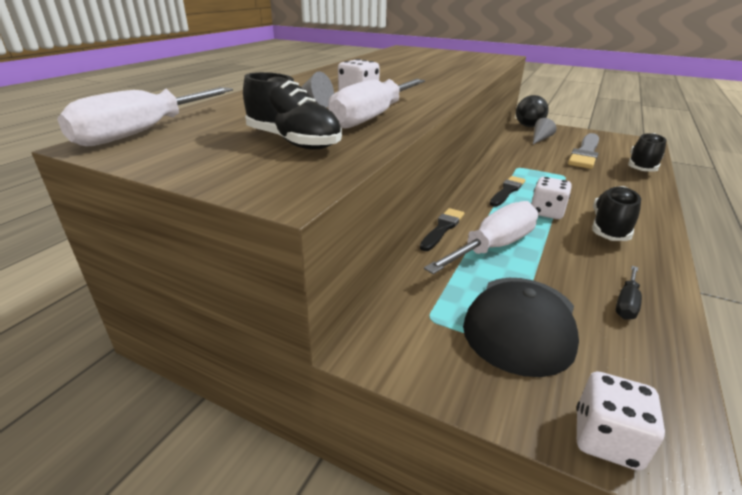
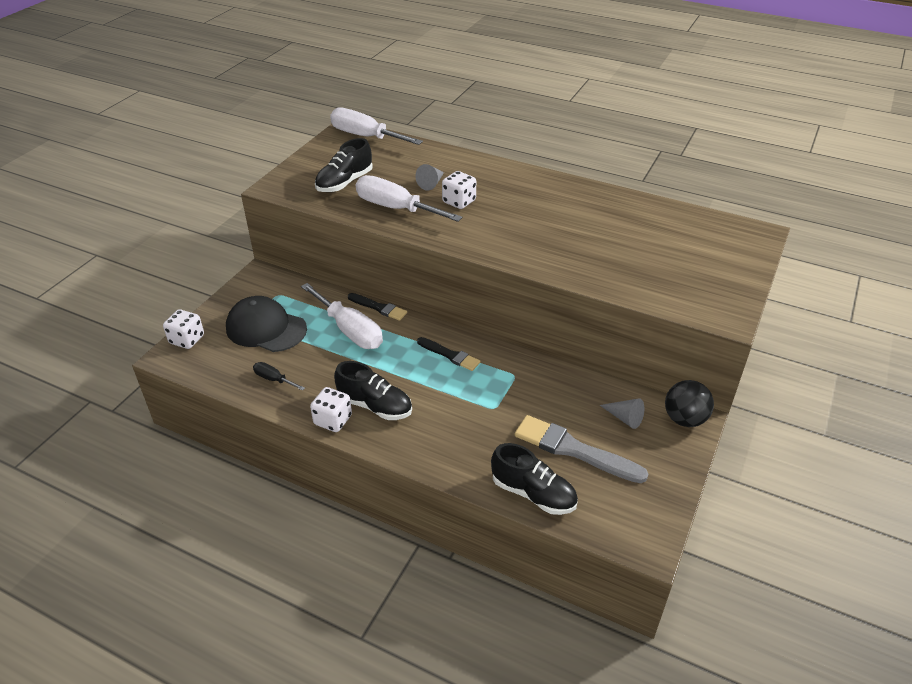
camera: 90 degrees right, 10 degrees up
(546, 212) = (405, 372): white dice -> white dice (333, 420)

